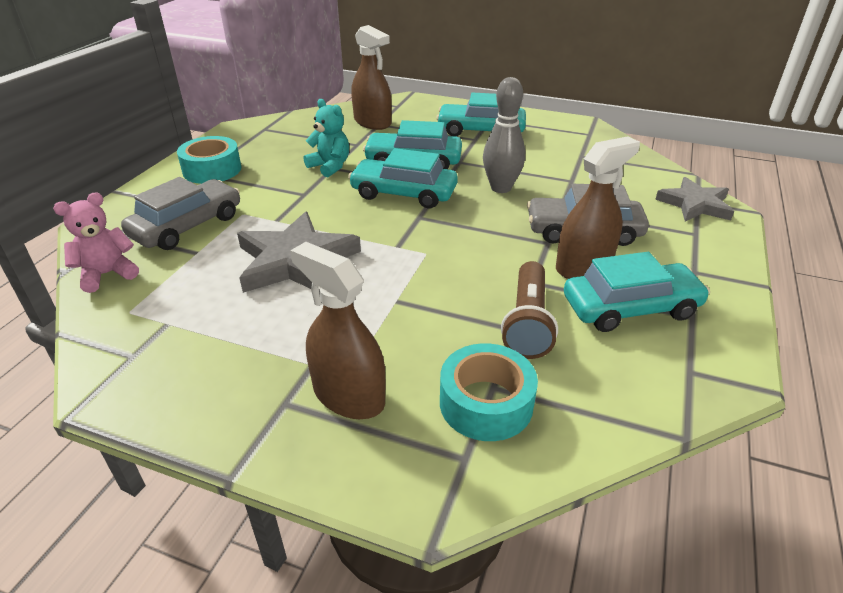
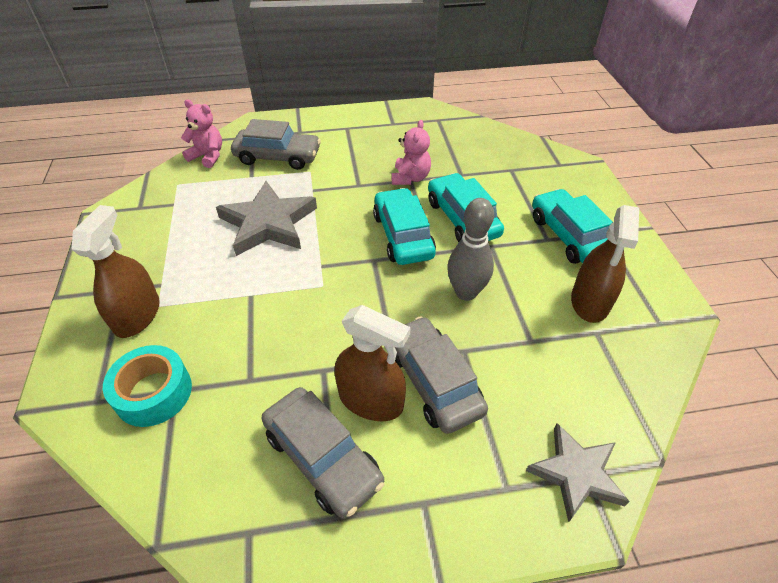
camera: 60 degrees right, 10 degrees up
(212, 170) = (355, 129): turquoise tape -> none
(330, 166) = (410, 178): turquoise teddy bear -> pink teddy bear
(372, 122) = (509, 165): brown spray bottle -> brown spray bottle (590, 301)
(528, 323) = (261, 386): brown flashlight -> none
(630, 308) = (322, 457): turquoise car -> grey car

